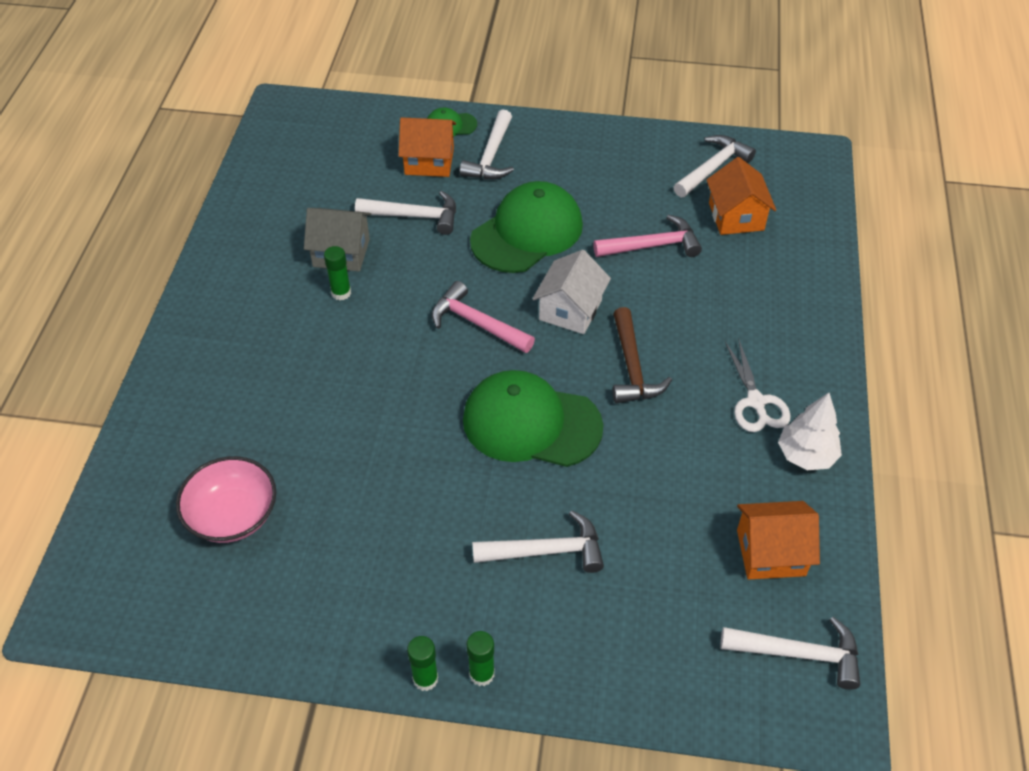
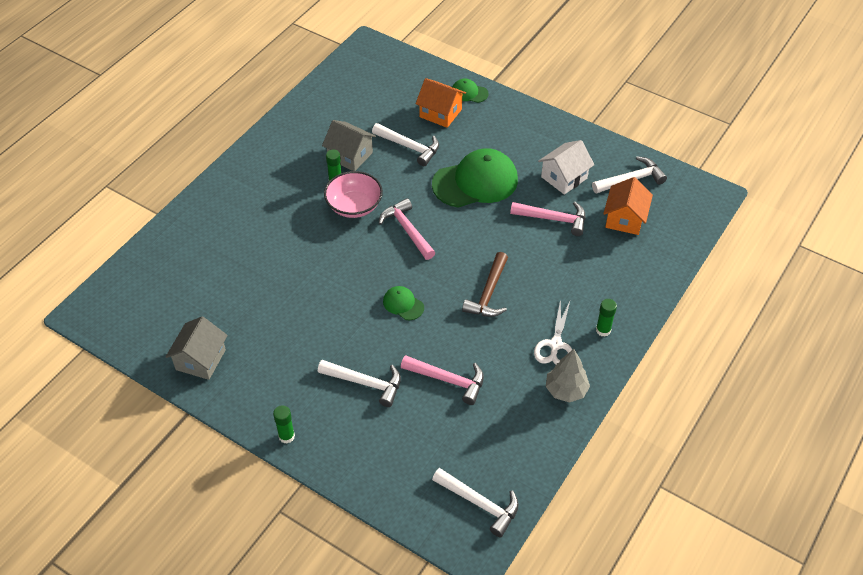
camera: 25 degrees right, 0 degrees up
(233, 515) = (200, 292): pink bowl -> pink bowl (354, 206)
(289, 613) = (200, 359): none -> grey house
(425, 679) = (254, 426): green glue stick -> green glue stick (603, 330)
(491, 156) = (483, 122): white hammer -> none
(531, 423) = (403, 304): green cap -> green cap, size x0.46
(570, 310) = (472, 242): white house -> white house (564, 177)
(652, 502) = (448, 380): none -> pink hammer
(771, 552) = (502, 439): orange house -> none
(806, 455) = (566, 390): white tree -> grey tree

